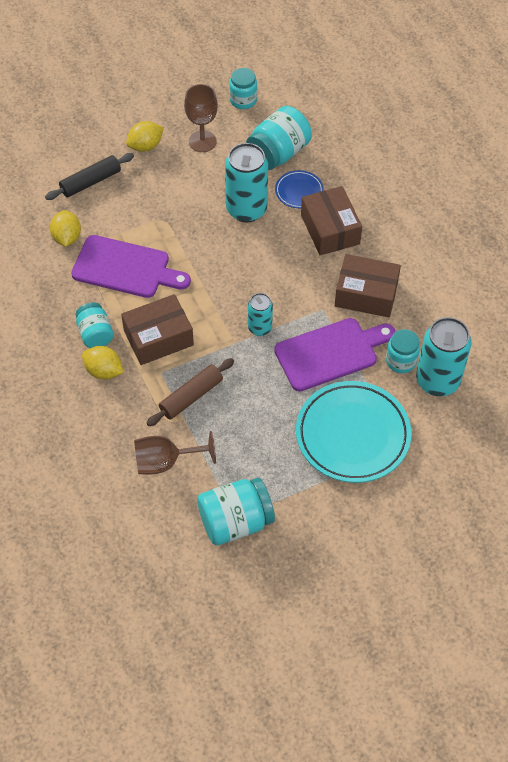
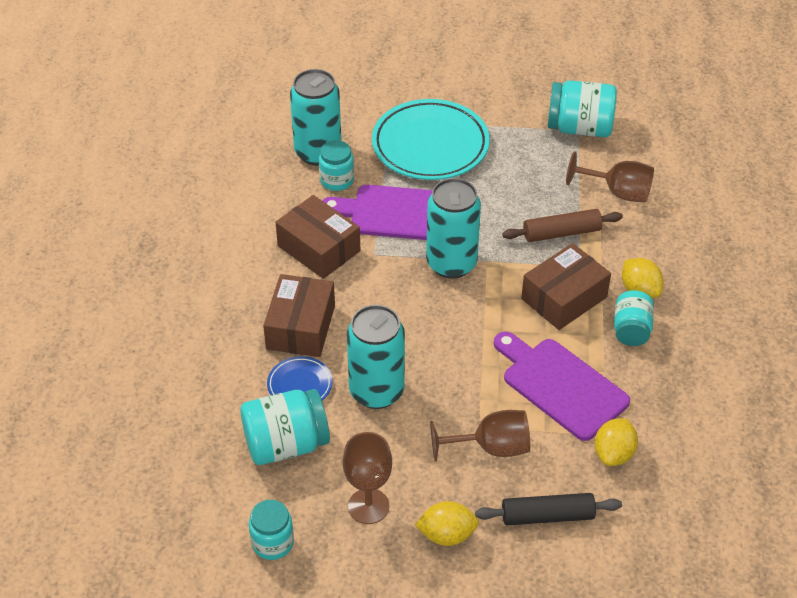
camera: 150 degrees left, 10 degrees down
(149, 207) = (491, 448): none -> brown goblet
(158, 338) = (564, 298): brown box -> brown box turned 45 degrees counterclockwise
(260, 328) = (451, 263): turquoise can -> turquoise can, size x1.80

